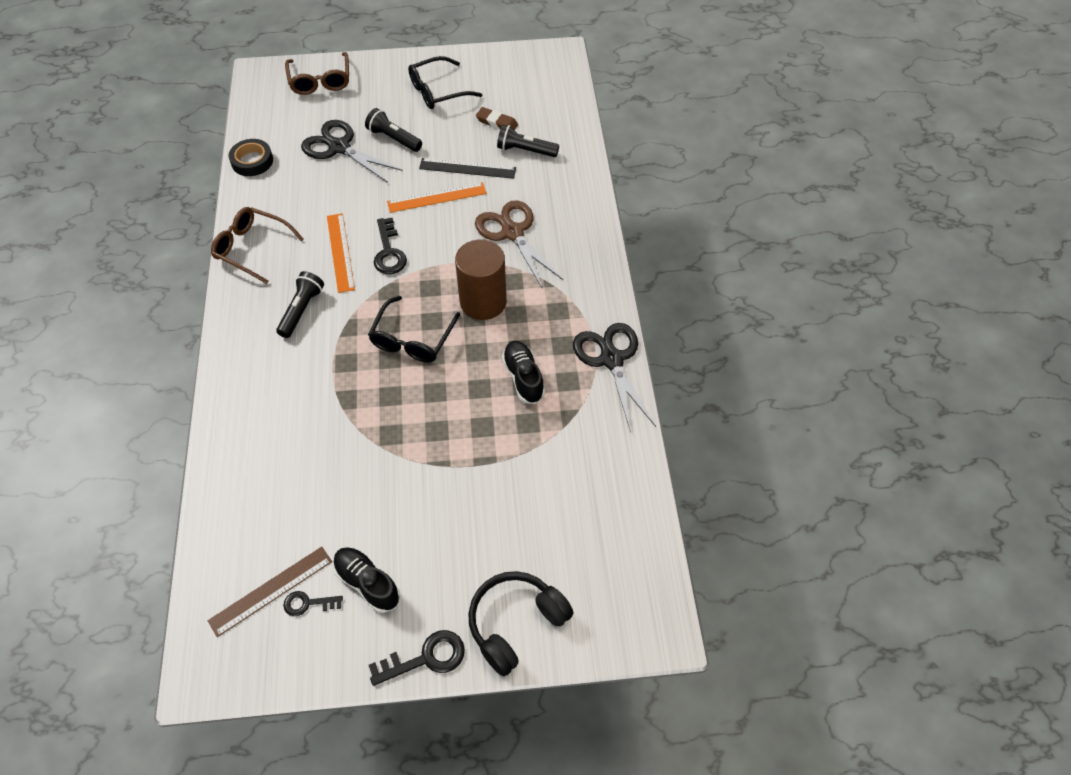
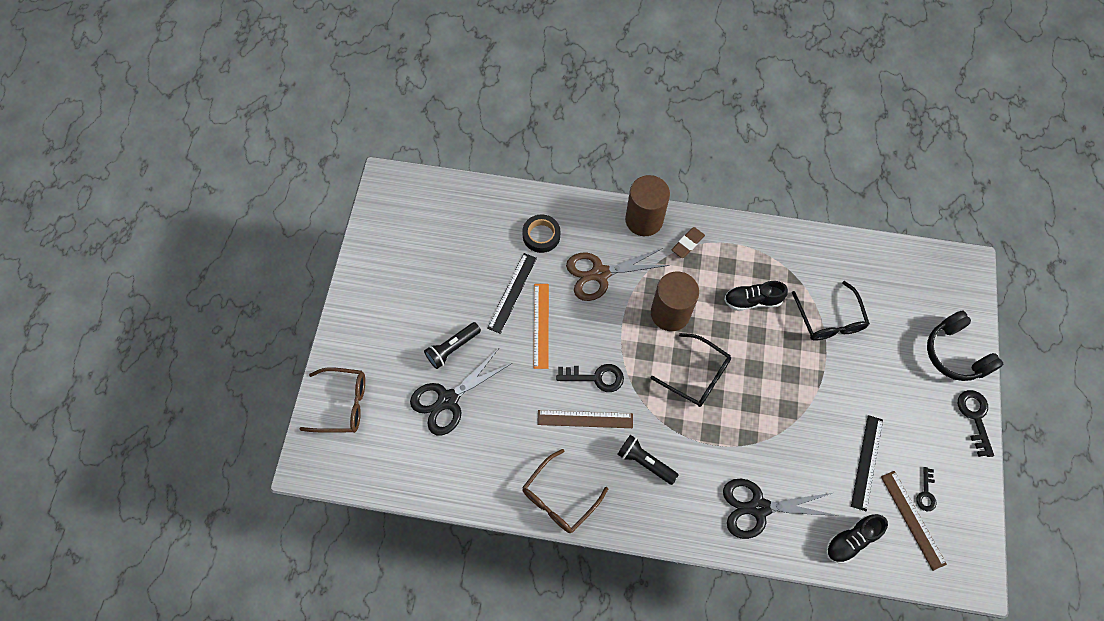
camera: 75 degrees left, 10 degrees up
(252, 161) = (440, 486): black tape -> black tape (541, 235)
(338, 528) = (866, 462): none -> black ruler
(340, 252) = (585, 419): orange ruler -> brown ruler
(367, 583) = (914, 447): black shoe -> black shoe (851, 540)
(438, 91) = (399, 296): black glasses -> black glasses (829, 319)
(497, 122) = (461, 255): brown eraser -> brown eraser (687, 244)
(525, 150) = (505, 240): black flashlight -> none
(594, 258) = (644, 220): none -> brown cylinder
(611, 360) = (748, 235): black scissors -> black scissors (759, 508)

